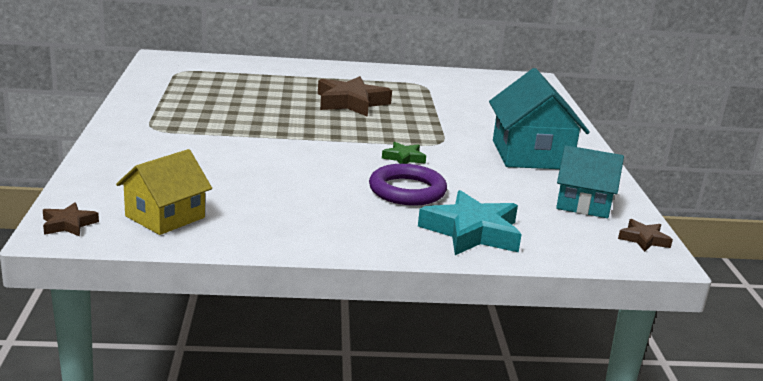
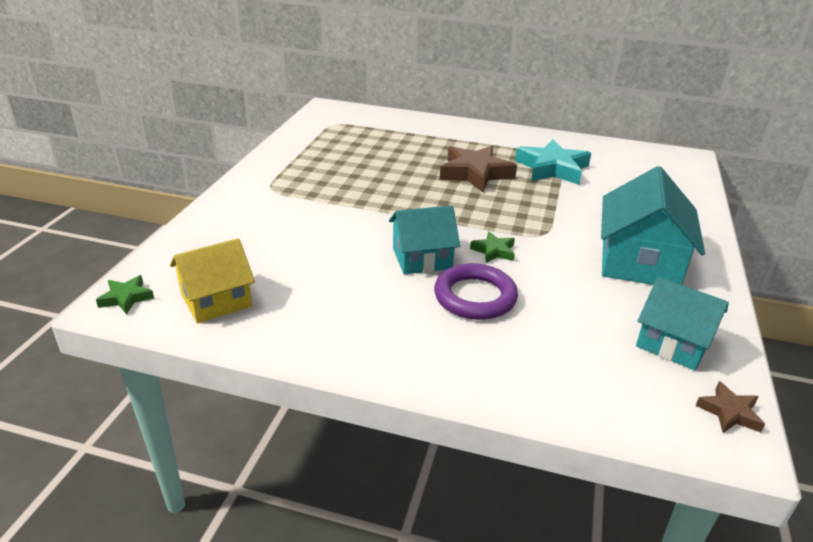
camera: 20 degrees right, 10 degrees up
(68, 224) = (126, 298): brown star -> green star
(342, 168) = (422, 258): none -> turquoise house
(472, 232) = (519, 367): turquoise star -> turquoise star (552, 168)

